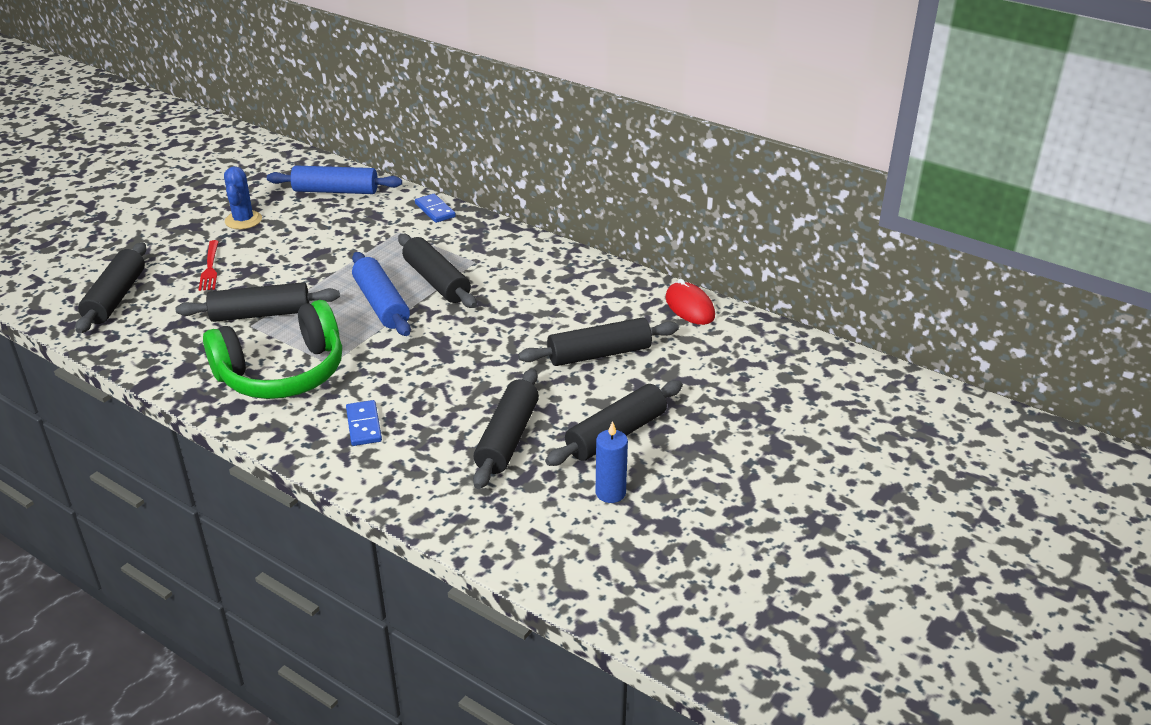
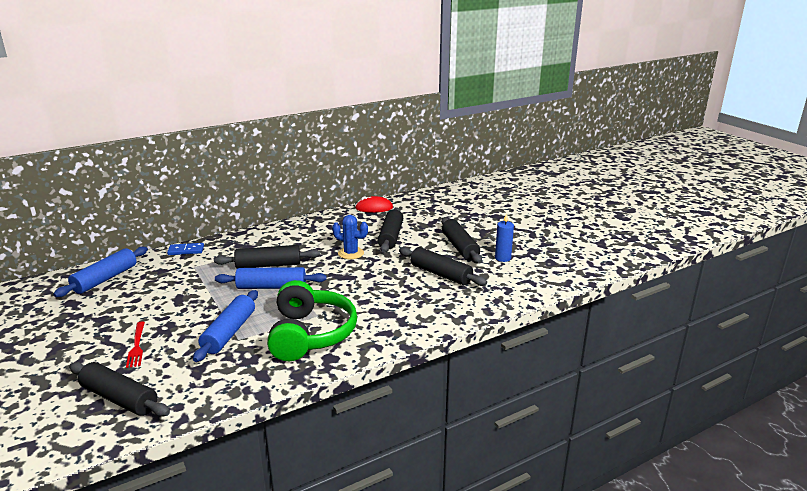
camera: 65 degrees left, 10 degrees down
(210, 268) = (137, 346): red fork -> red fork turned 60 degrees clockwise
(243, 220) = (87, 322): blue cactus -> blue cactus (351, 253)
(261, 314) = (229, 333): black rolling pin -> blue rolling pin
(363, 425) = (393, 314): blue domino -> none

